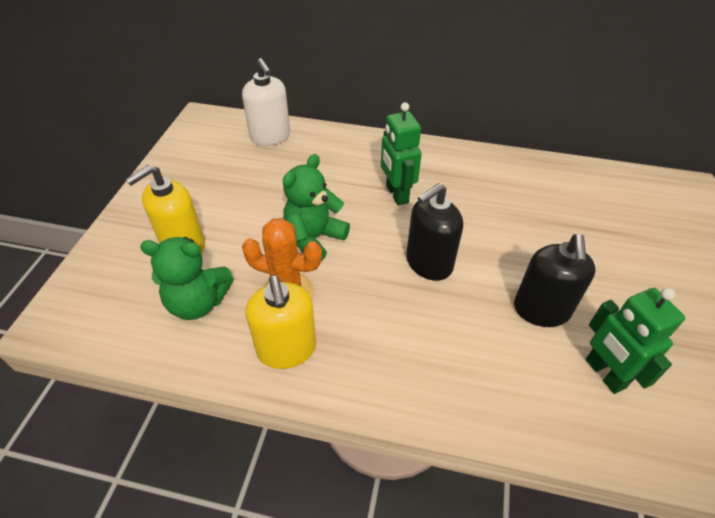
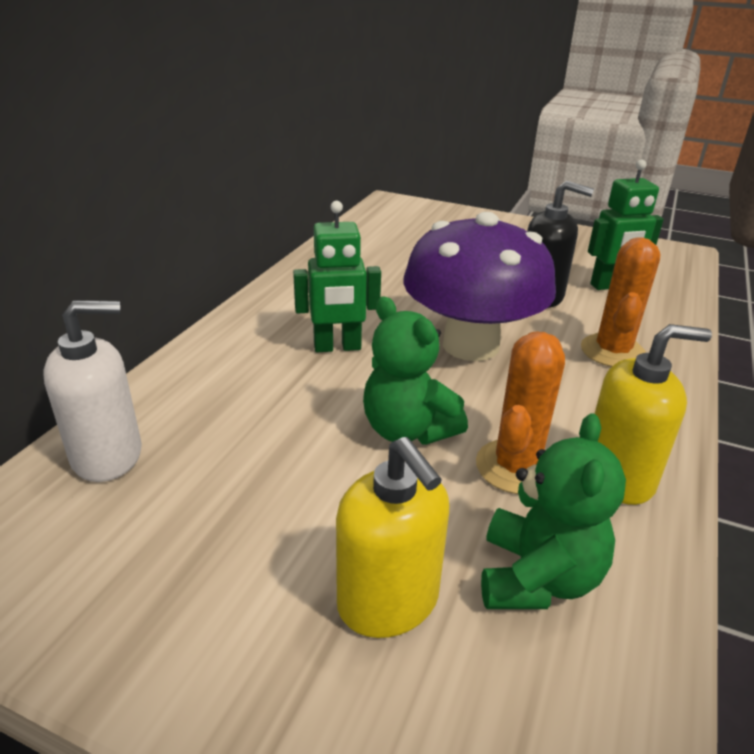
camera: 80 degrees left, 15 degrees down
(428, 263) = (470, 345): black soap dispenser -> purple mushroom
(460, 362) = (612, 351): none -> orange cactus

